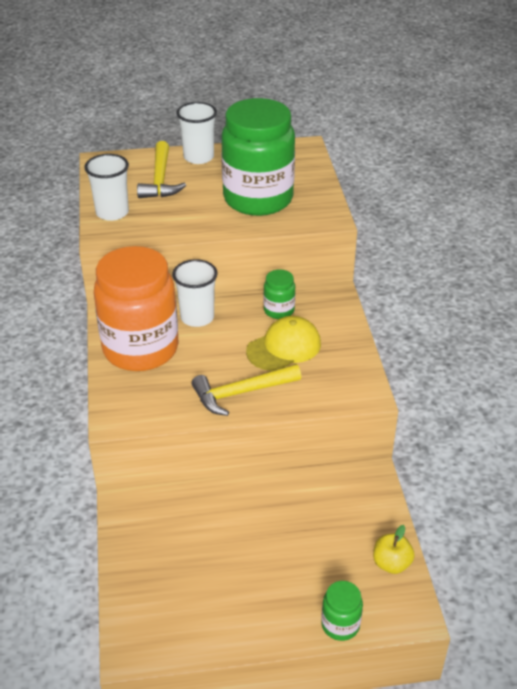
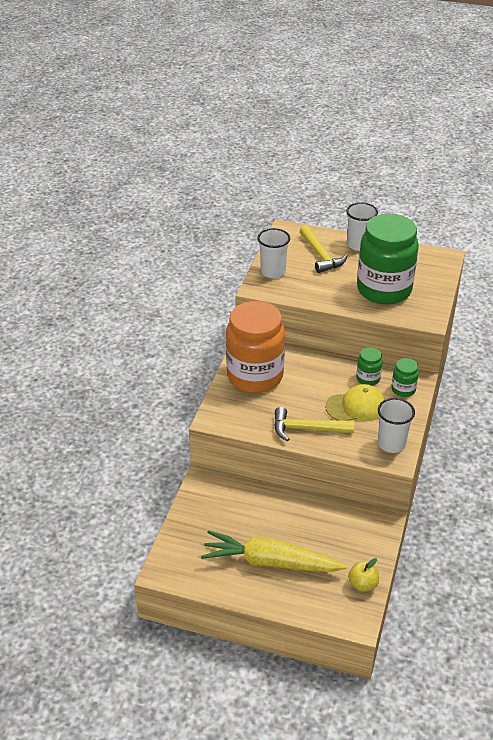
camera: 25 degrees right, 0 degrees up
(160, 179) = (321, 255): yellow hammer -> yellow hammer turned 45 degrees counterclockwise
(197, 317) = (306, 366): white cup -> white cup (391, 444)
(266, 580) = (270, 562): none -> yellow carrot
(340, 625) = (304, 609): green jar -> green jar (403, 389)

